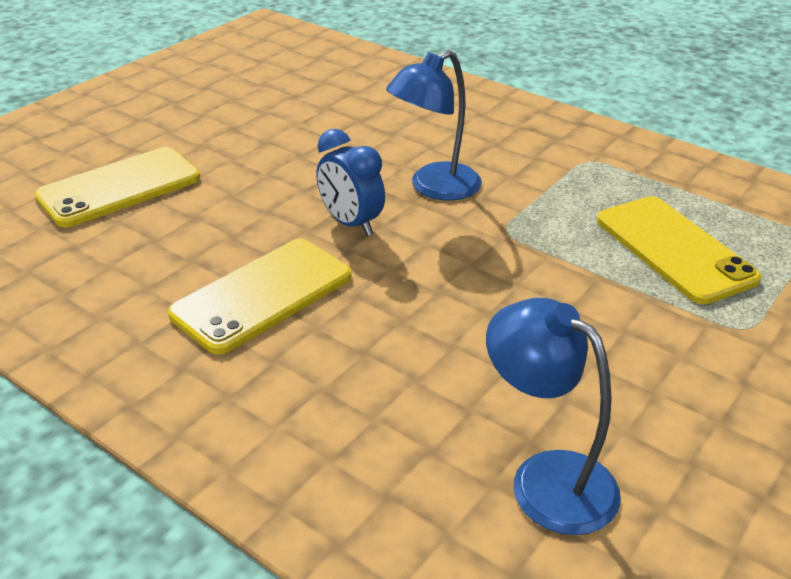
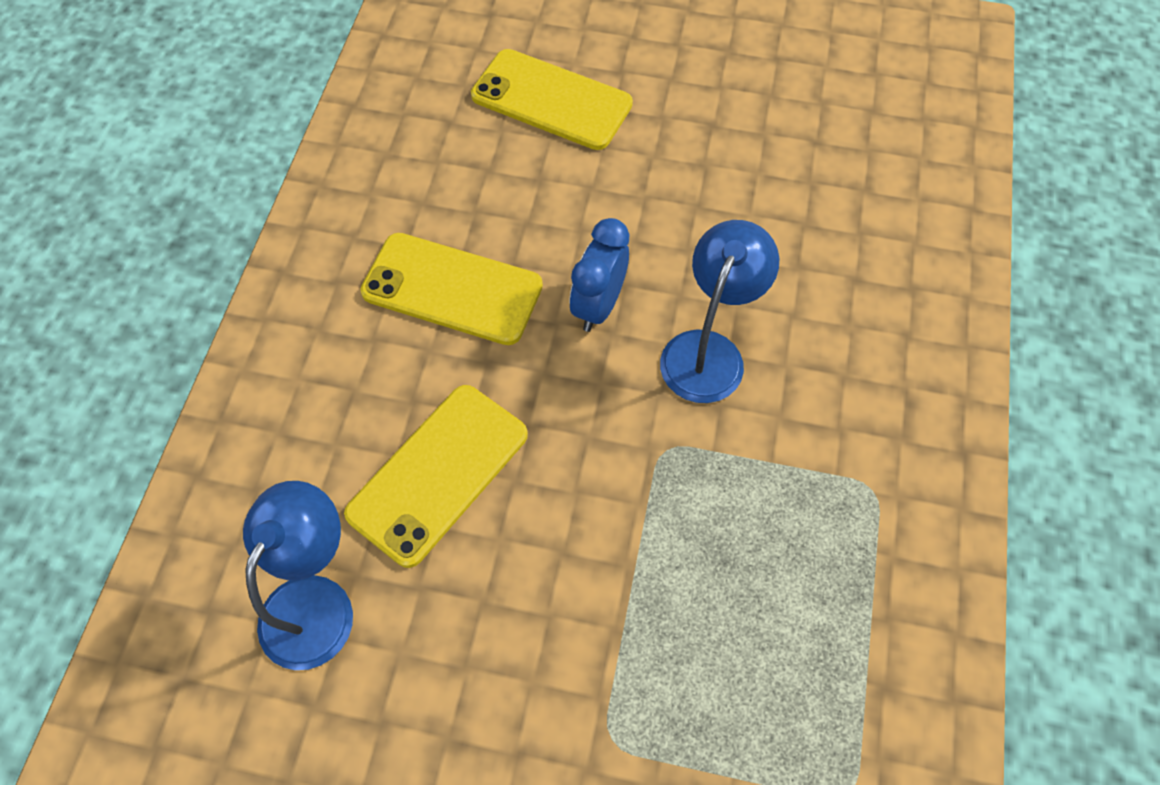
camera: 65 degrees right, 25 degrees up
(434, 188) = (708, 351): blue lamp -> blue lamp turned 90 degrees clockwise
(674, 249) = (726, 633): yellow phone -> yellow phone (438, 474)

